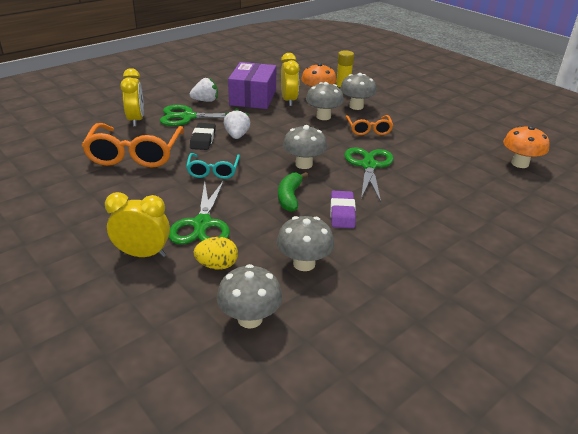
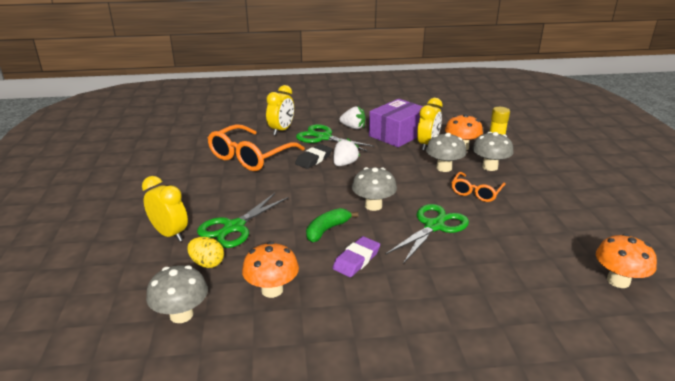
camera: 35 degrees right, 5 degrees down
(213, 171) = (291, 187): turquoise glasses -> none
(304, 263) = (272, 290): grey mushroom -> orange mushroom

